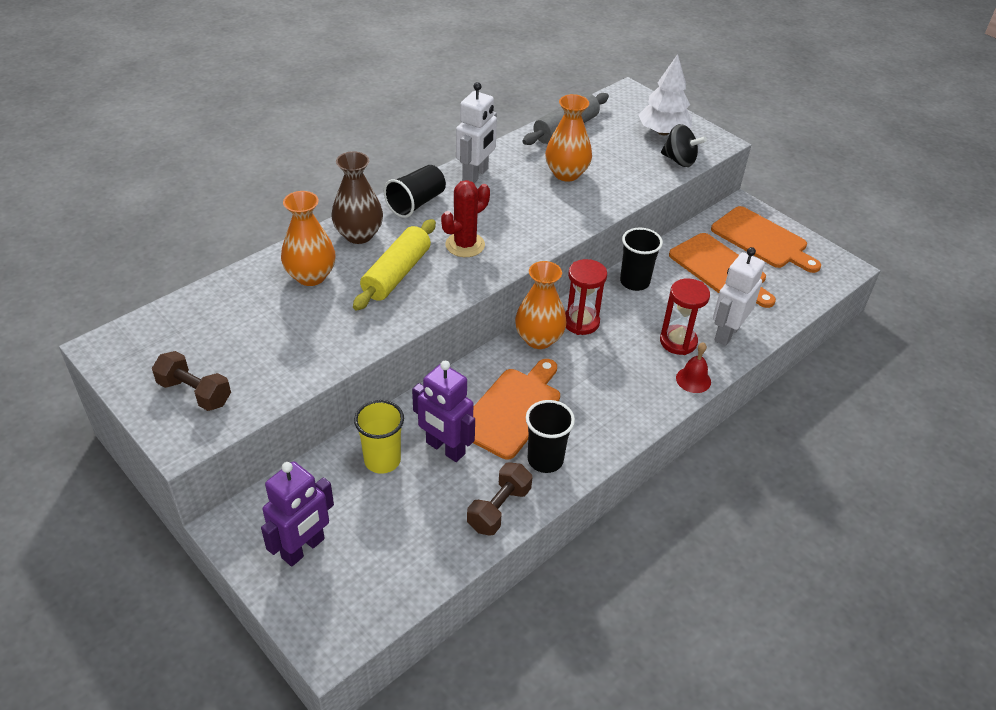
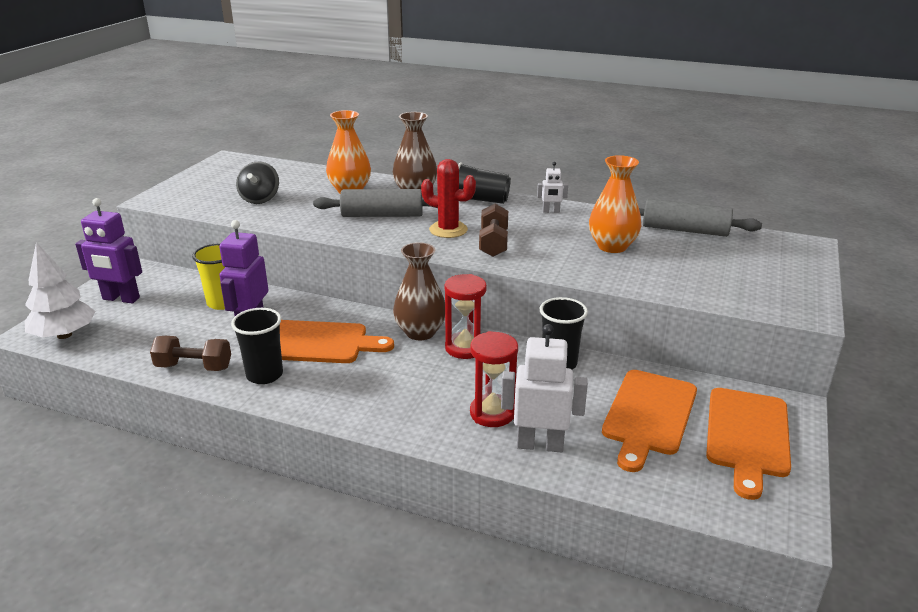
camera: 65 degrees right, 15 degrees down
(194, 393) = (201, 190): brown dumbbell -> brown dumbbell (493, 243)
(396, 274) = (382, 215): yellow rolling pin -> grey rolling pin
(475, 175) = (551, 211): white robot -> white robot, size x0.51
(539, 339) = (420, 332): orange vase -> brown vase
(663, 132) = (768, 277): white tree -> white tree (64, 335)
(679, 160) = (730, 297): black spinning top -> black spinning top (260, 199)
(693, 380) = (440, 437): red bell -> none

